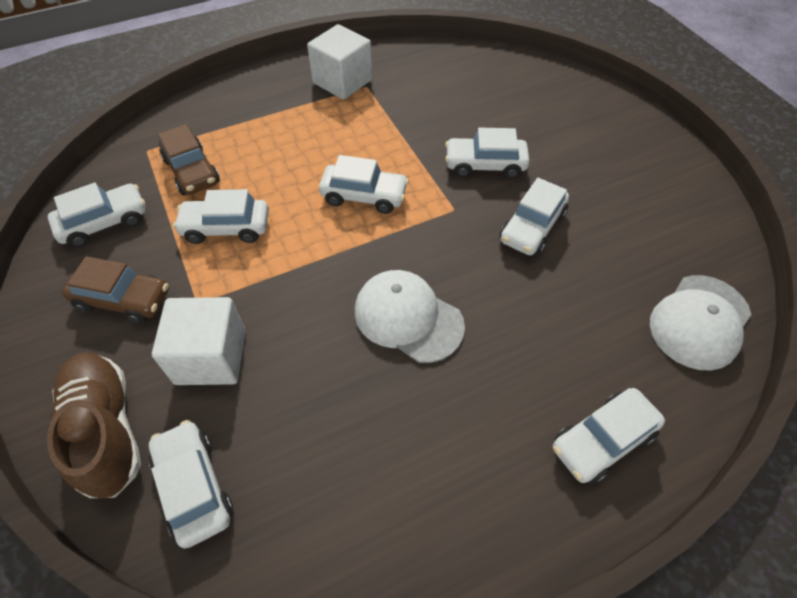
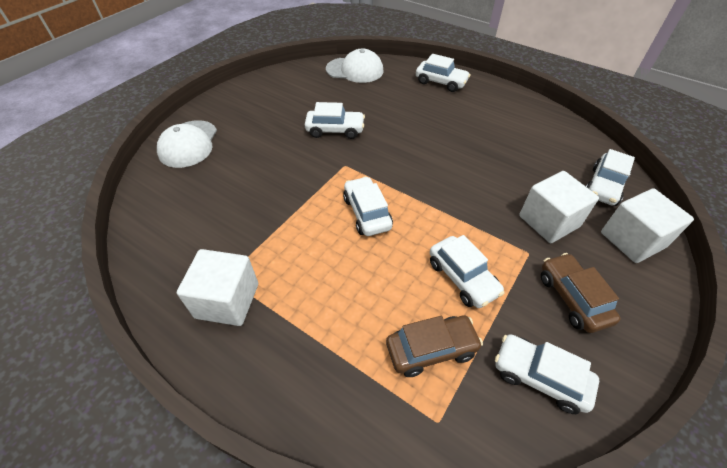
camera: 120 degrees left, 5 degrees down
(106, 430) = (632, 240): brown shoe -> white cube
(192, 172) = (431, 350): brown car -> brown car turned 45 degrees clockwise
(408, 318) = (441, 154): white cap -> white cap (188, 144)
(485, 165) = (291, 165): white car -> none

